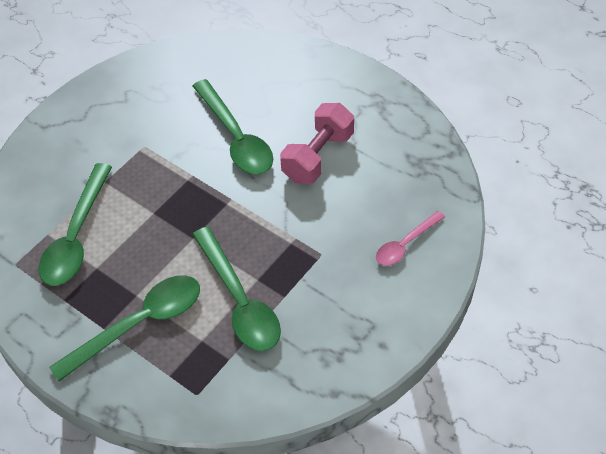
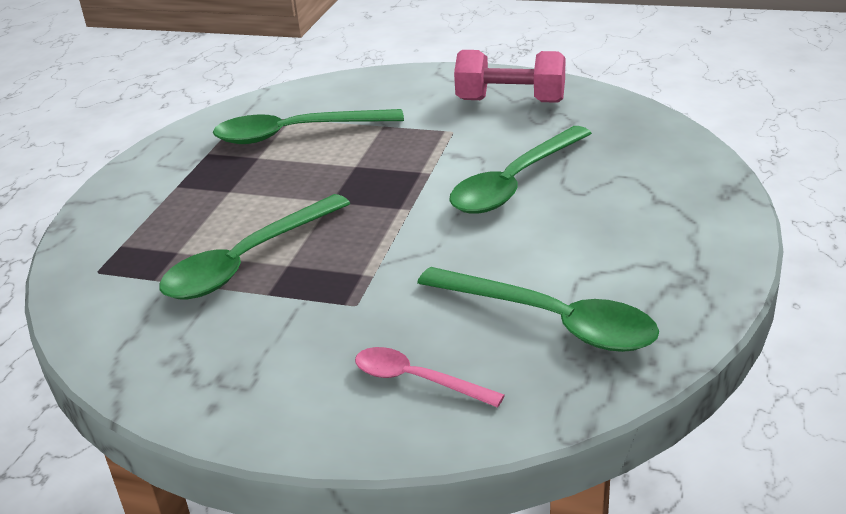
camera: 70 degrees right, 20 degrees down
(139, 324) = (188, 205): green spoon -> green spoon (550, 321)
(318, 156) = (532, 253): pink dumbbell -> pink dumbbell (510, 101)

